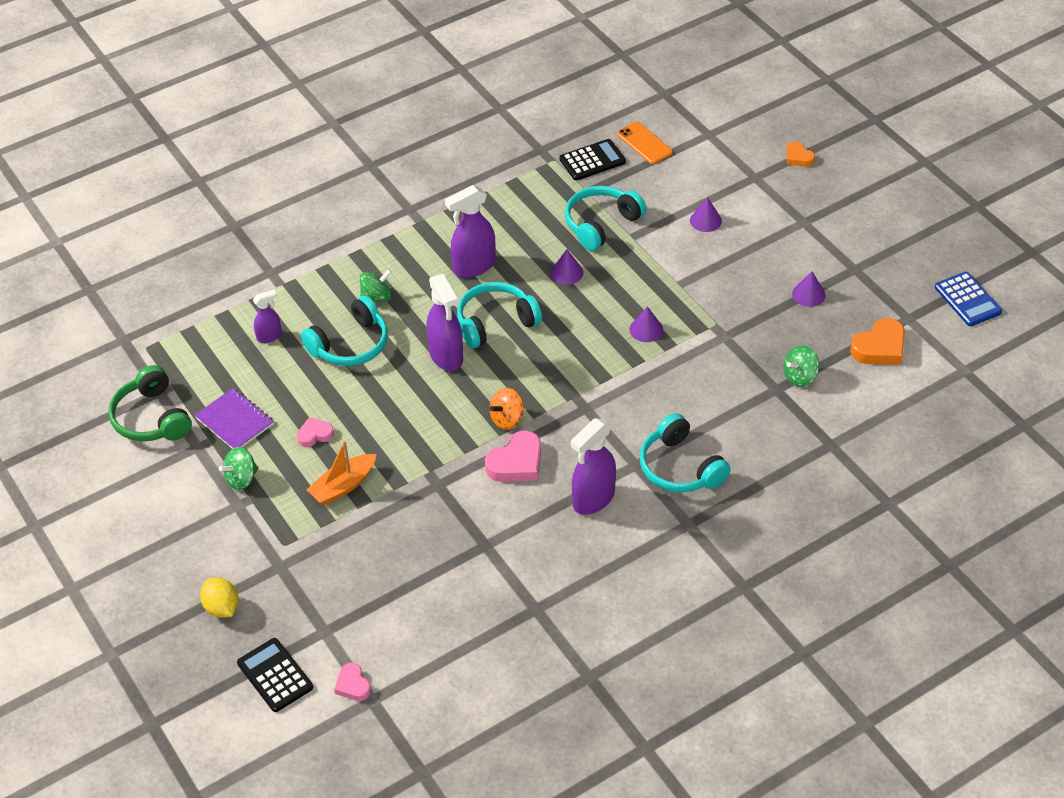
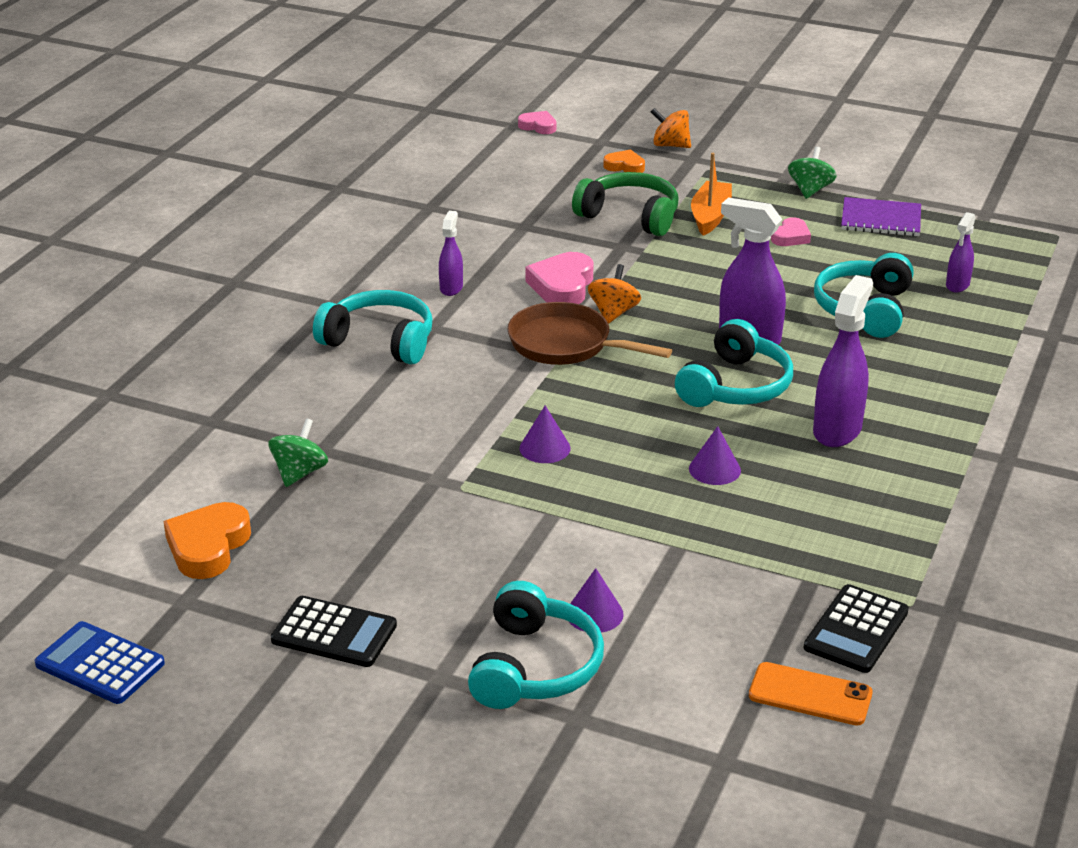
camera: 145 degrees right, 15 degrees down
(151, 418) = (958, 196): green headphones -> green headphones (630, 216)
(222, 607) = (704, 126): yellow lemon -> none
(275, 675) = (608, 112): black calculator -> black calculator (334, 633)
(277, 594) = (670, 145): none -> orange spinning top
(376, 298) = (901, 357): green spinning top -> none
(563, 405) = (566, 344): none -> brown pan
(593, 499) = (451, 288): purple spray bottle -> purple spray bottle, size x0.55
(601, 224) = (738, 545): turquoise headphones -> turquoise headphones (534, 667)
(798, 157) = (533, 788): orange heart -> orange heart (625, 166)
(808, 294) = (356, 574): purple cone -> none

